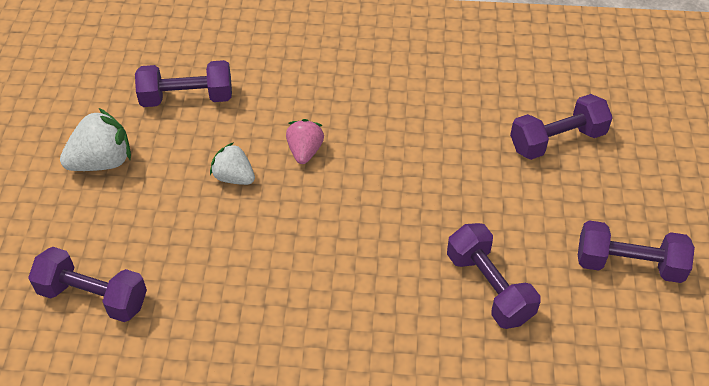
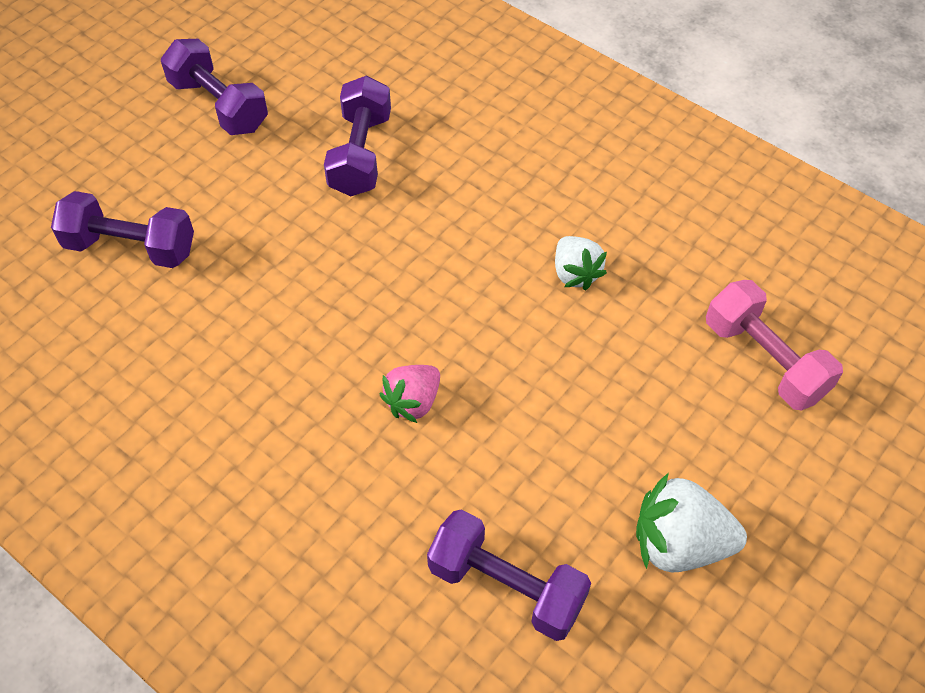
camera: 145 degrees left, 5 degrees up
(93, 296) = (764, 360): purple dumbbell -> pink dumbbell
(234, 177) = (523, 417): white strawberry -> white strawberry (575, 273)

